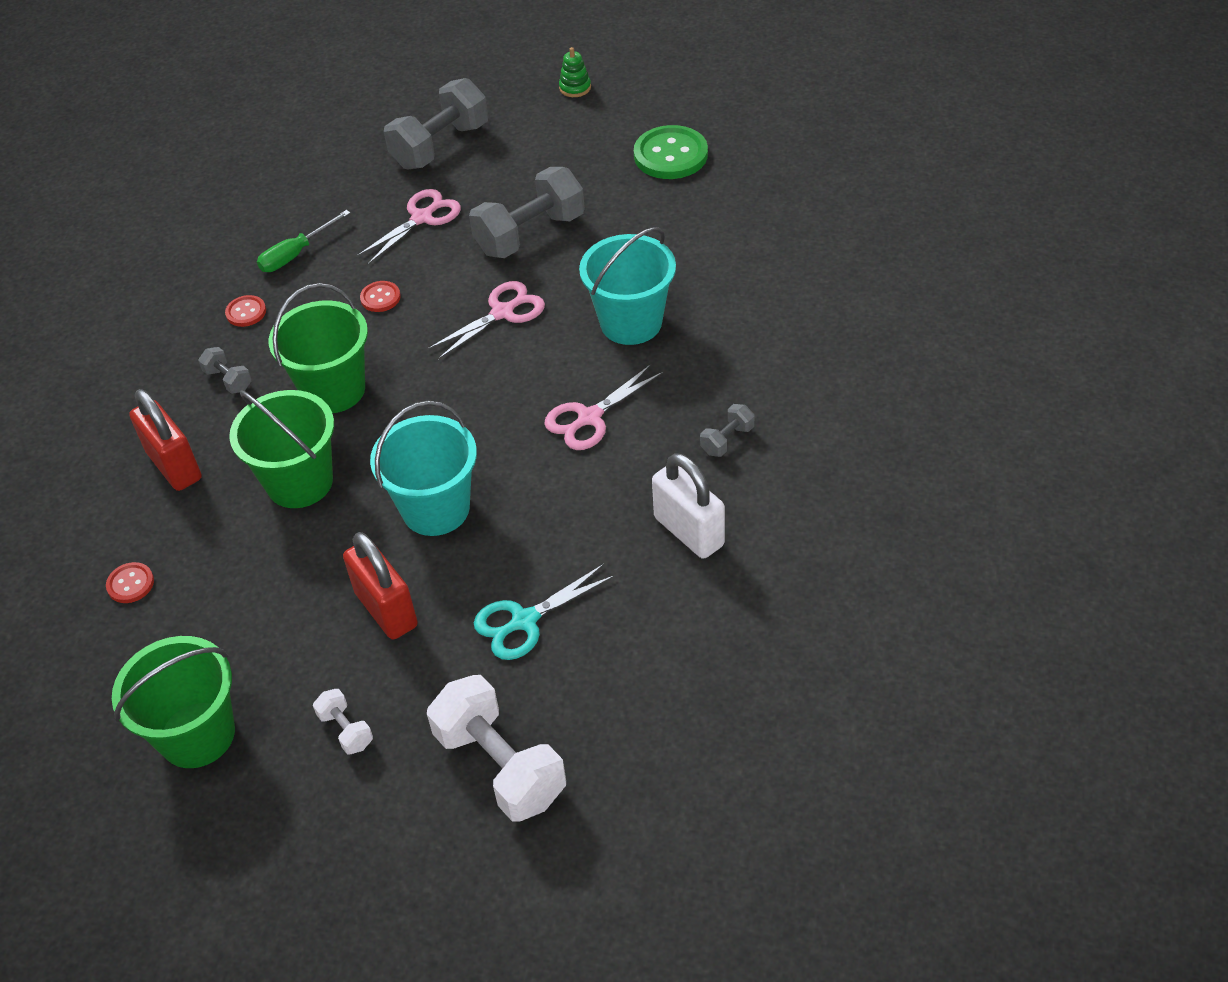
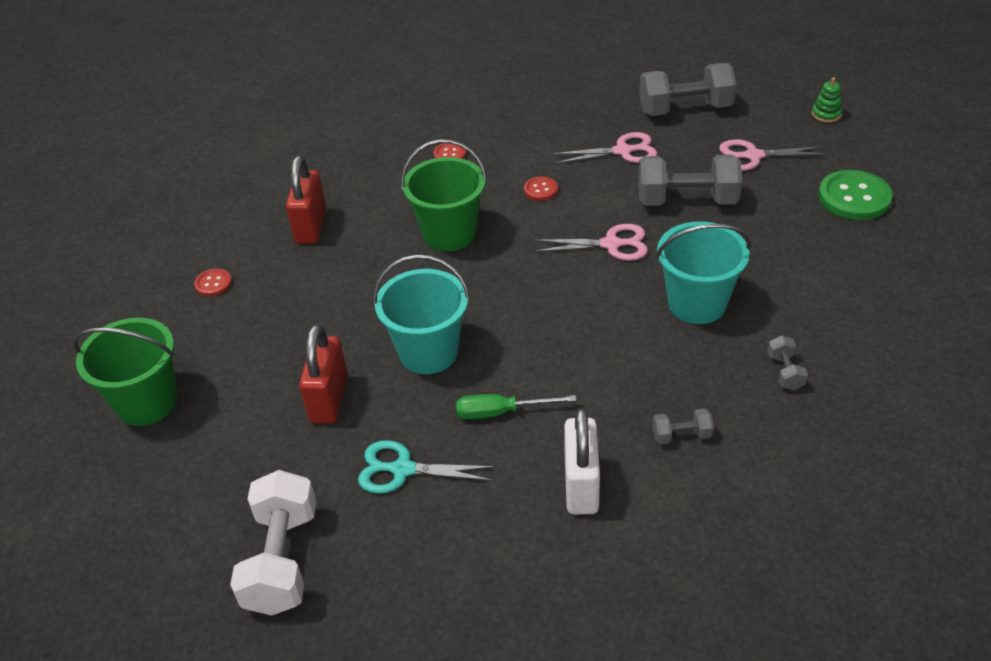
camera: 40 degrees right, 5 degrees down
(228, 380) = (395, 191): grey dumbbell -> grey dumbbell (785, 372)
(296, 254) = (517, 133): green screwdriver -> green screwdriver (501, 412)
(299, 482) = (367, 281): green bucket -> none
(346, 730) = (223, 462): white dumbbell -> none
(590, 418) = (596, 354): pink scissors -> pink scissors (753, 156)

